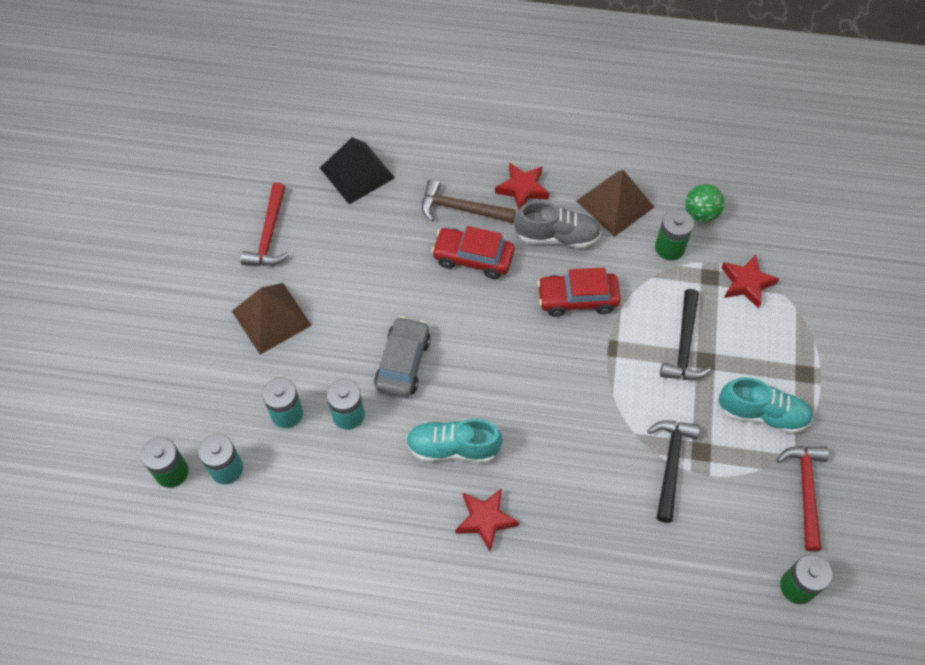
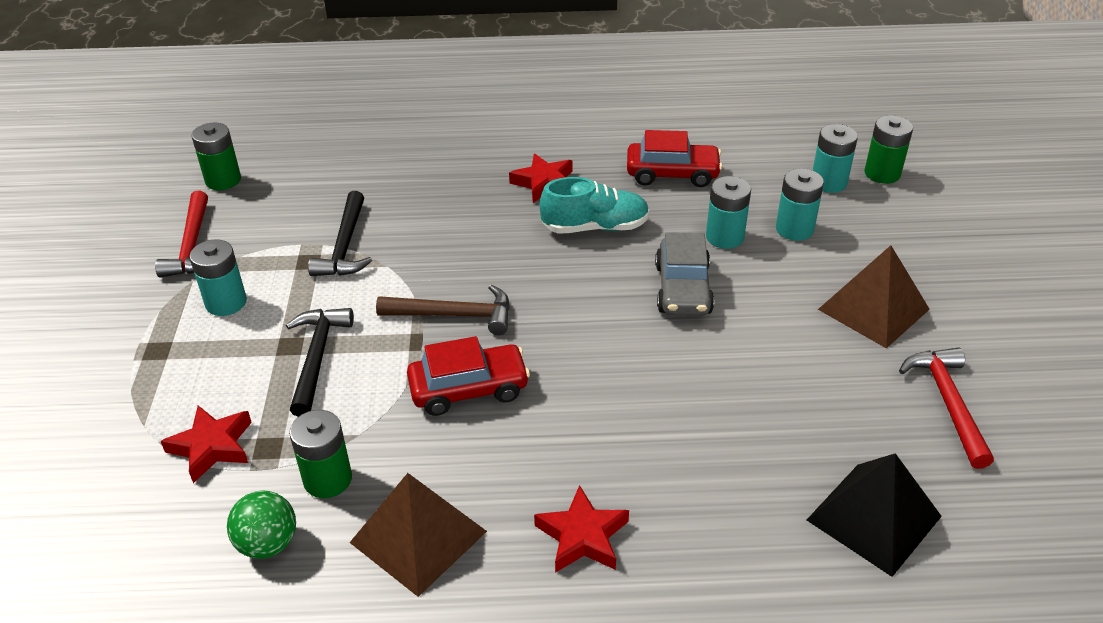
camera: 170 degrees right, 20 degrees down
(461, 208) = (676, 486): brown hammer -> brown hammer (454, 315)
(473, 258) = (633, 418): red car -> red car (672, 174)
(557, 236) = (510, 468): grey shoe -> none
(762, 414) = (226, 302): turquoise shoe -> turquoise battery

